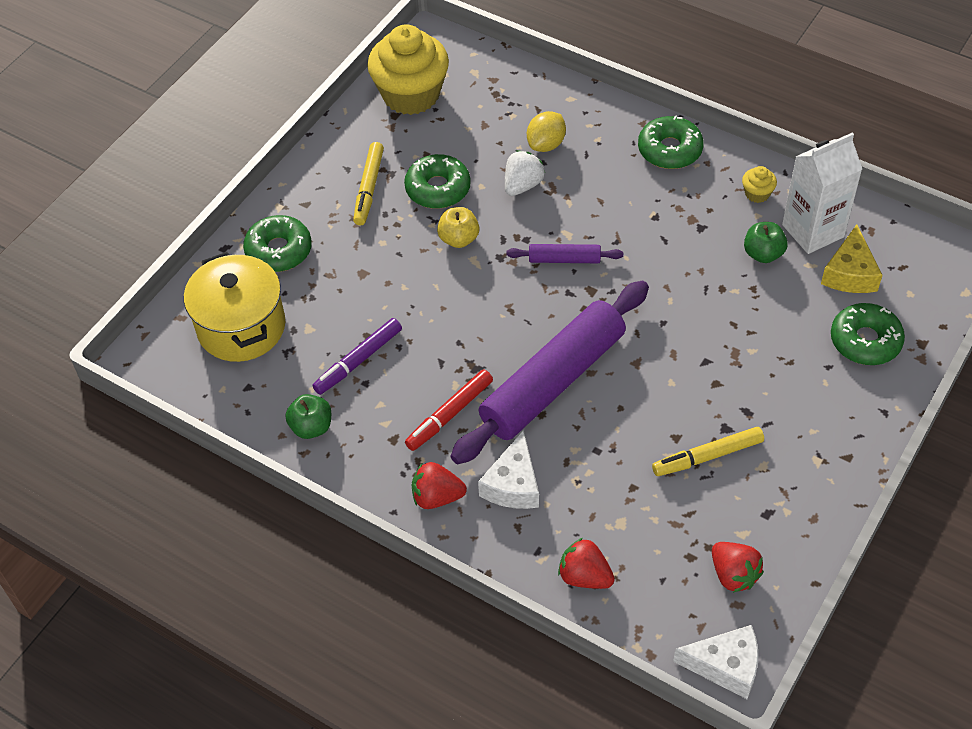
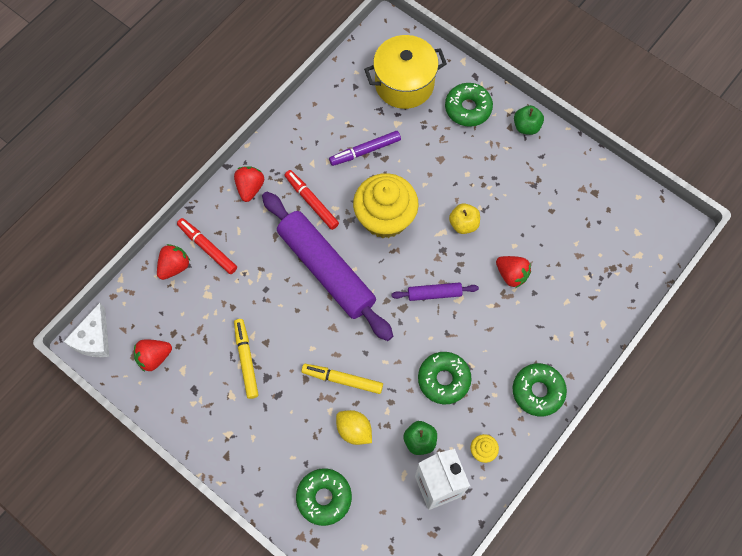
camera: 95 degrees right, 15 degrees up
(311, 427) = (317, 120): green apple -> green apple (526, 126)
(358, 361) = (365, 151): purple marker -> purple marker turned 75 degrees counterclockwise
(368, 188) = (520, 169): yellow marker -> yellow marker (342, 379)
(411, 95) = (616, 206): yellow cupcake -> yellow cupcake (385, 218)
(438, 189) = (514, 215): green donut -> green donut (443, 379)
(513, 484) = (250, 233): white cheese -> none
(522, 185) = (511, 274): white strawberry -> red strawberry
(546, 144) = (553, 298): yellow lemon -> yellow lemon (354, 430)
(546, 536) = (207, 248): none -> red marker
(564, 259) = (434, 293): purple rolling pin -> purple rolling pin turned 75 degrees clockwise
(850, 273) = (391, 504): yellow cheese -> none

